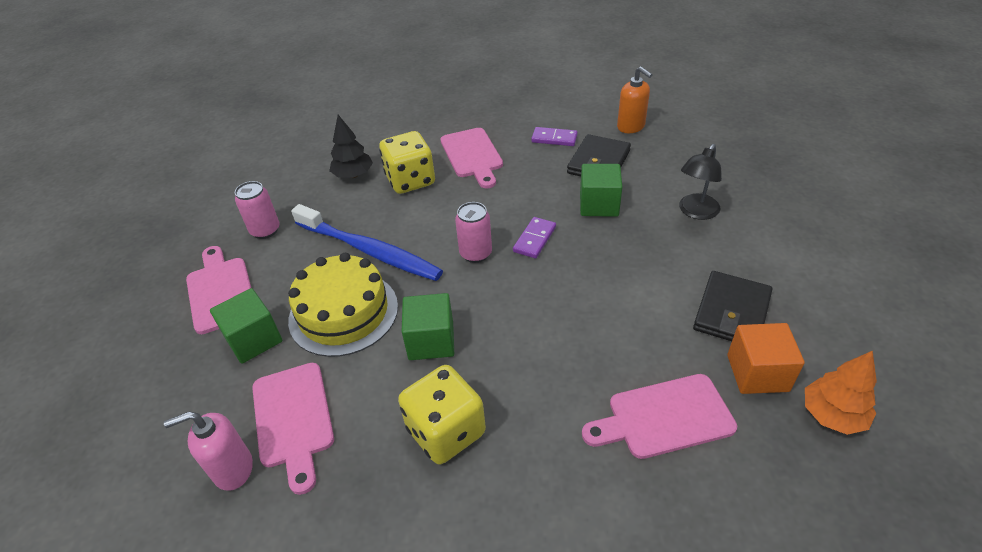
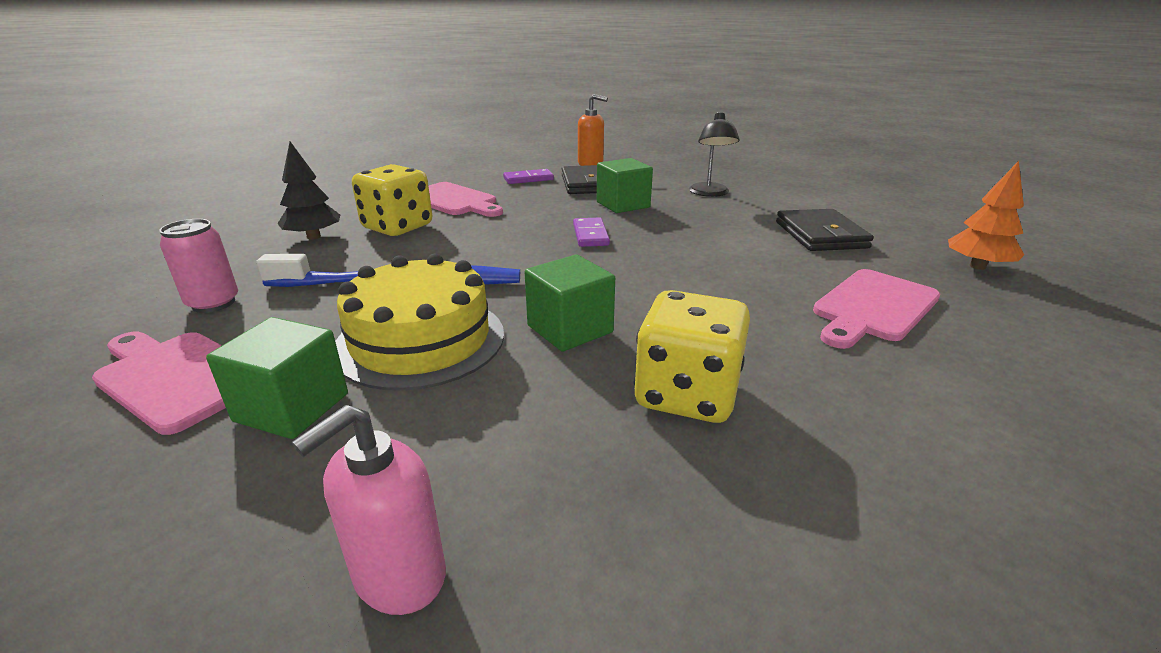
camera: 35 degrees left, 15 degrees down
(293, 419) = (453, 467): pink cutting board -> none
(476, 253) = (539, 257): pink can -> none
(757, 373) = (893, 260): orange cube -> none

